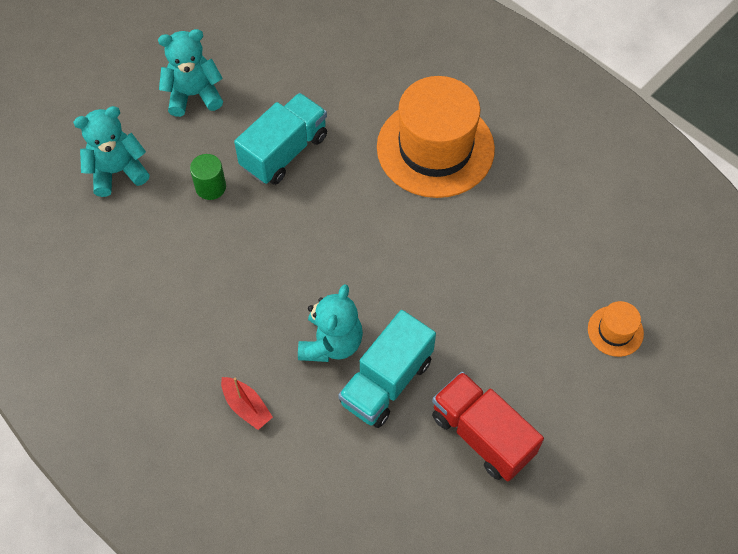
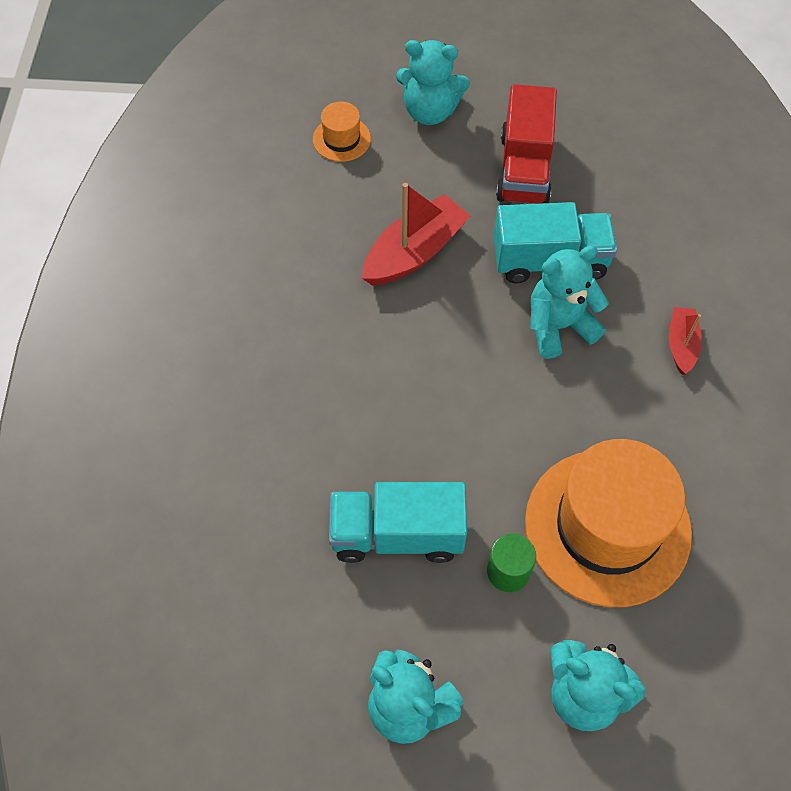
camera: 130 degrees left, 0 degrees up
(435, 148) = (265, 393): orange hat -> orange hat (607, 527)
(469, 302) = (414, 252): none -> red boat
(596, 414) = (430, 111): none -> turquoise teddy bear

